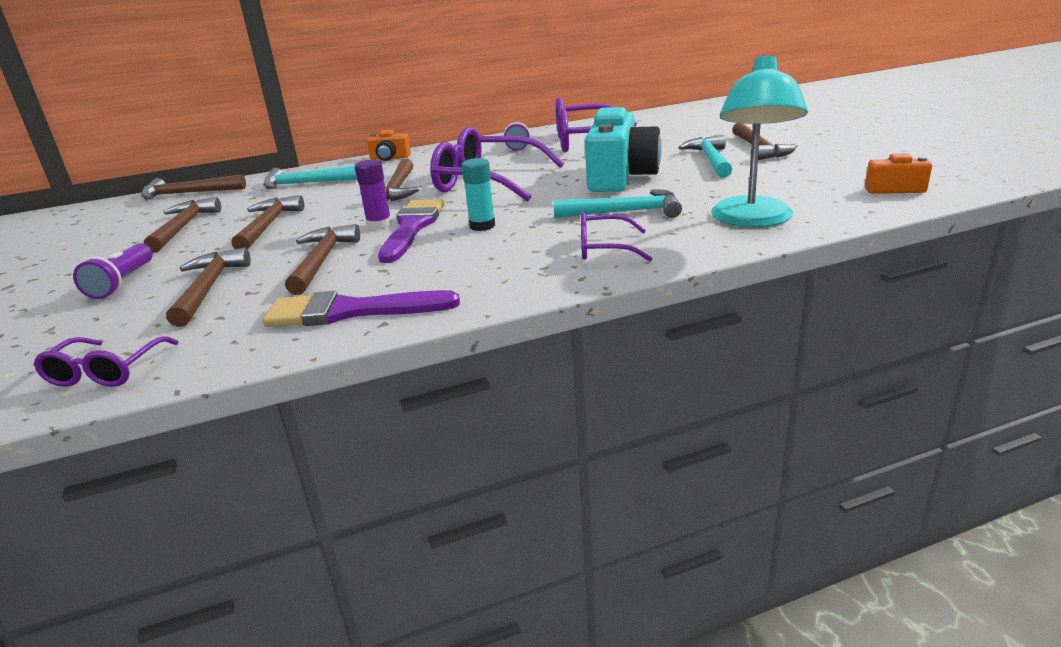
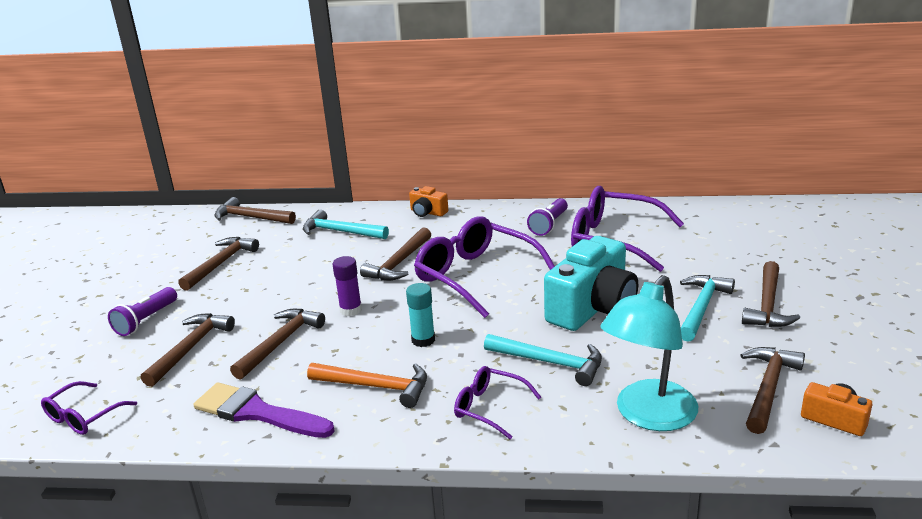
camera: 25 degrees right, 0 degrees up
(268, 226) = (275, 282): brown hammer -> brown hammer (768, 388)
(412, 227) = (371, 323): purple brush -> none
(469, 263) = (376, 387): none -> orange hammer

